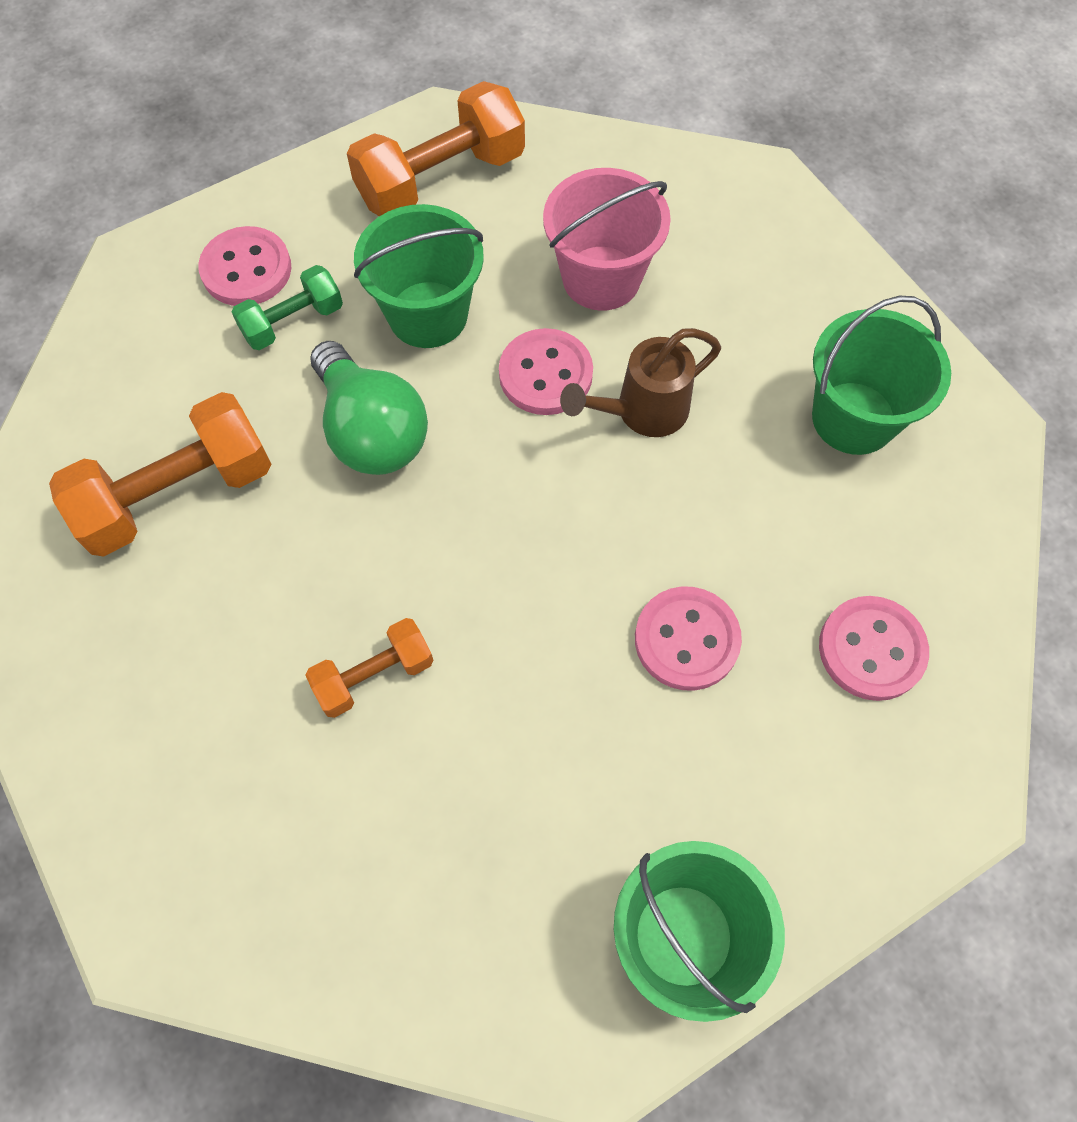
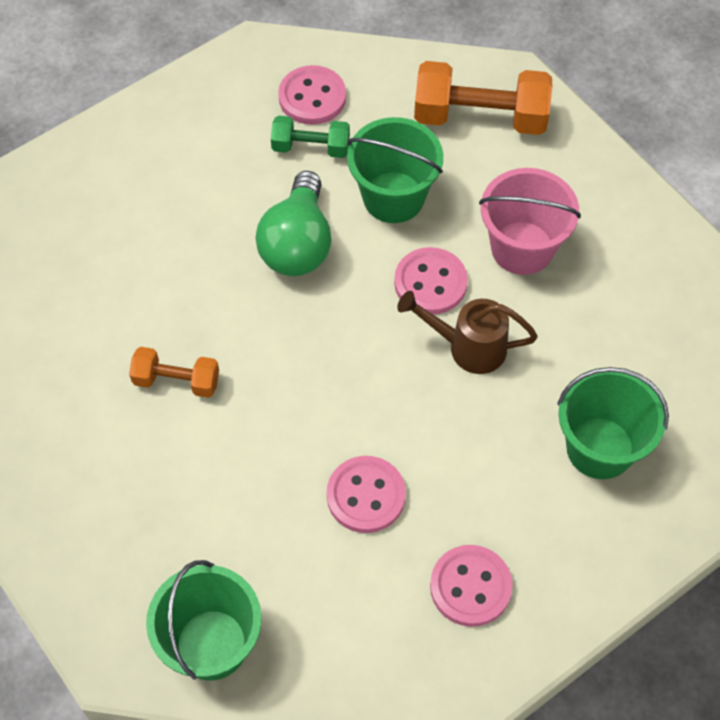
camera: 40 degrees right, 5 degrees down
(178, 494) = (161, 204): orange dumbbell -> none

